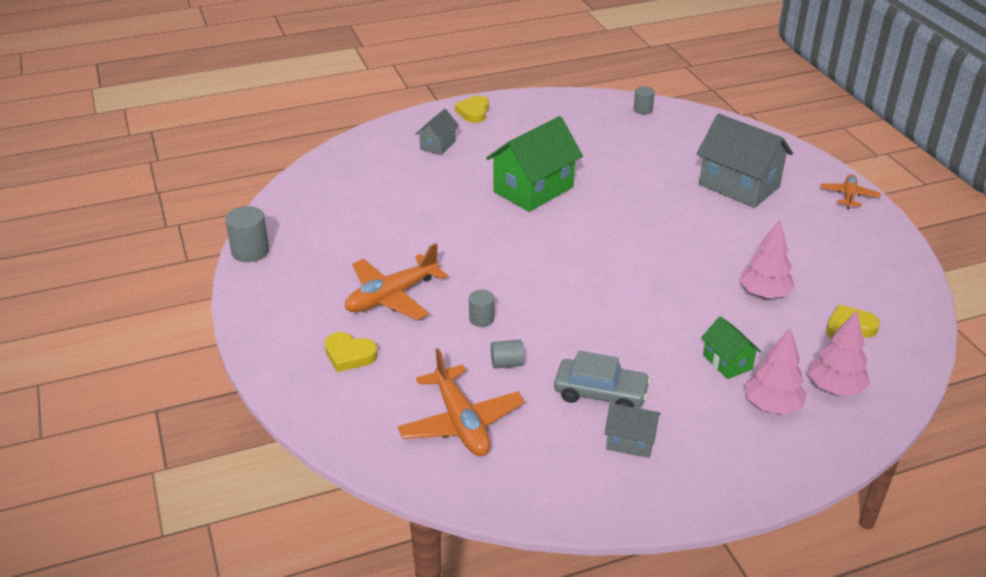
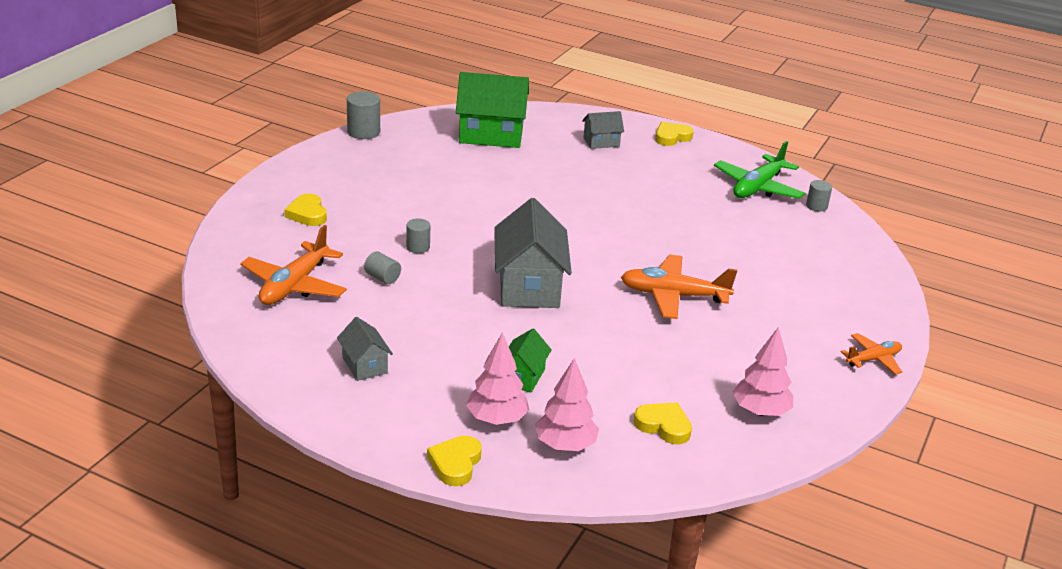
camera: 45 degrees right, 5 degrees down
(392, 296) = (392, 202): orange plane -> orange plane (673, 296)
(533, 189) = (612, 203): green house -> green house (491, 135)
(590, 118) = (758, 187): none -> green plane
(600, 393) = (403, 331): grey car -> none
(739, 186) = (784, 295): grey house -> grey house (529, 286)
(764, 294) = (643, 363): pink tree -> pink tree (760, 411)
(813, 460) = (455, 464): none -> yellow heart

